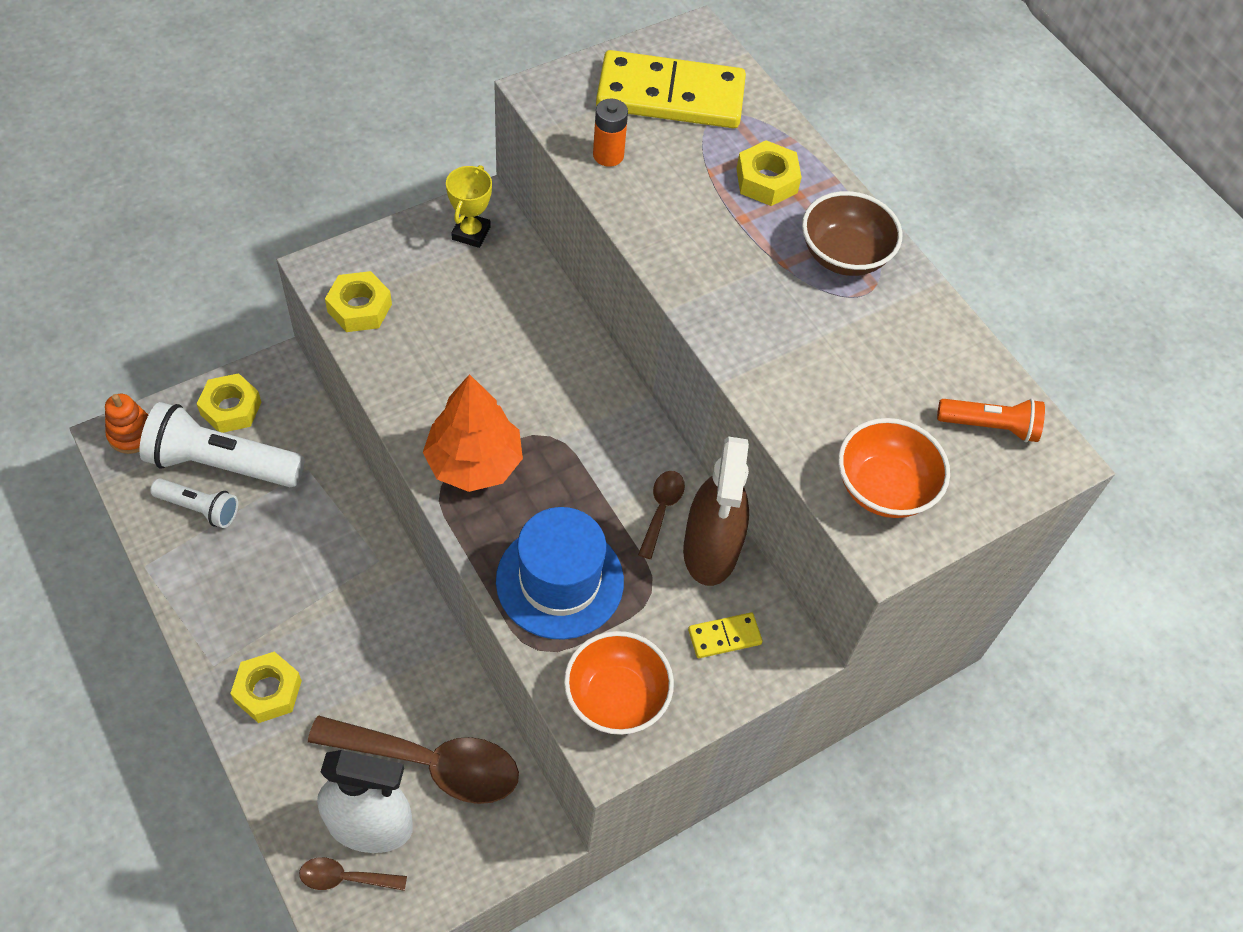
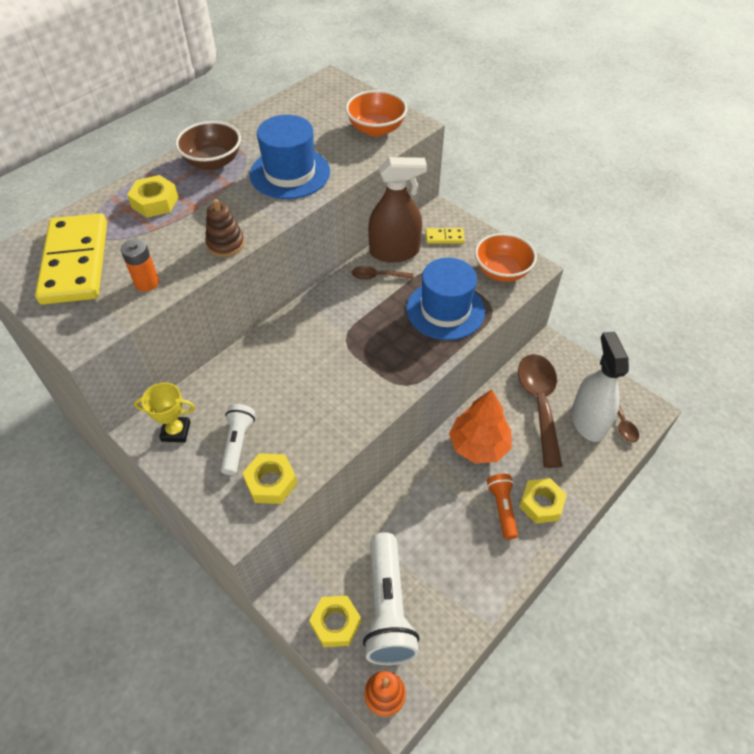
camera: 100 degrees left, 5 degrees down
(199, 508) = (431, 607): white flashlight -> white flashlight (238, 443)
(474, 462) = (381, 372): orange tree -> orange tree (478, 445)
(654, 240) = (225, 244): none -> brown stacking toy
(724, 636) = (444, 237): yellow domino -> yellow domino turned 60 degrees counterclockwise
(791, 341) = (290, 173): none -> blue hat
(990, 426) = (319, 100): orange flashlight -> orange flashlight (502, 508)

